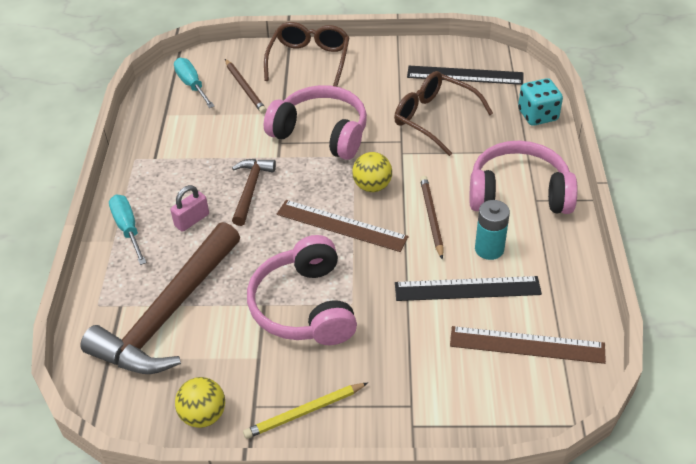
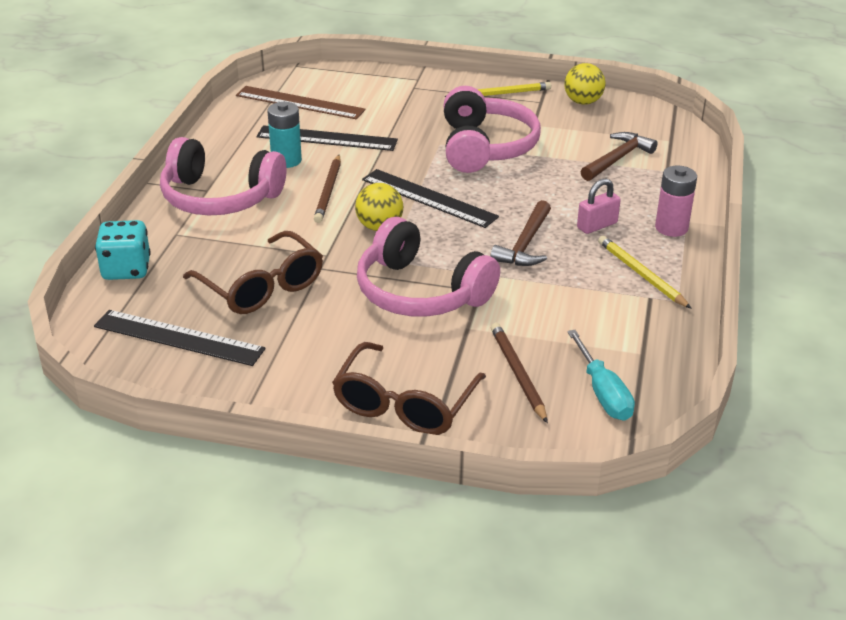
camera: 170 degrees left, 10 degrees down
(128, 229) = (671, 228): turquoise screwdriver -> pink battery
(159, 176) = (641, 274): none -> yellow pencil
(168, 314) = (617, 159): brown hammer -> brown hammer, size x0.51
(341, 225) = (428, 198): brown ruler -> black ruler

